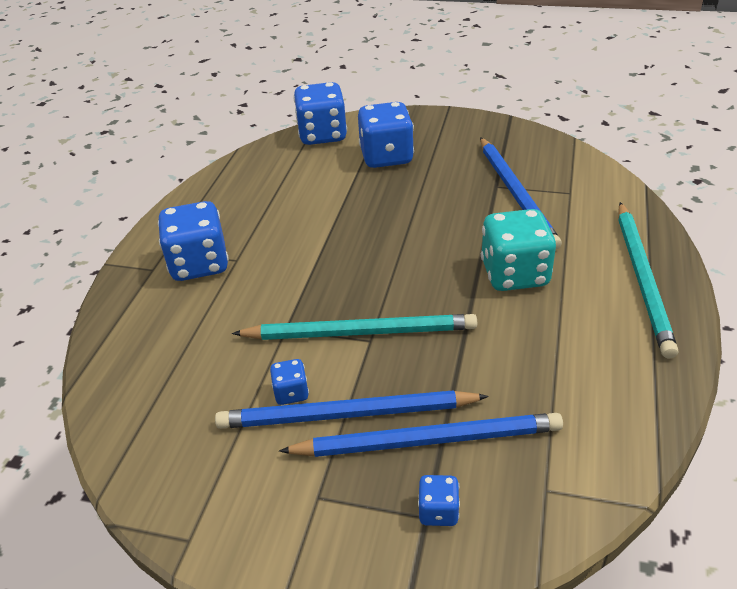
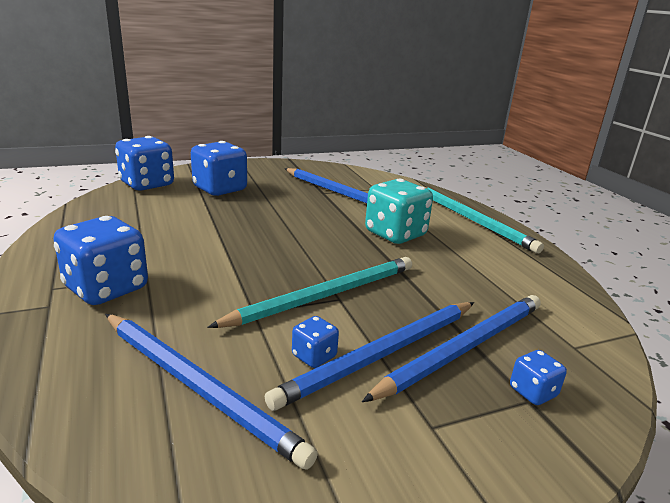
camera: 40 degrees left, 15 degrees down
(190, 385) = (198, 387): none -> blue pencil

